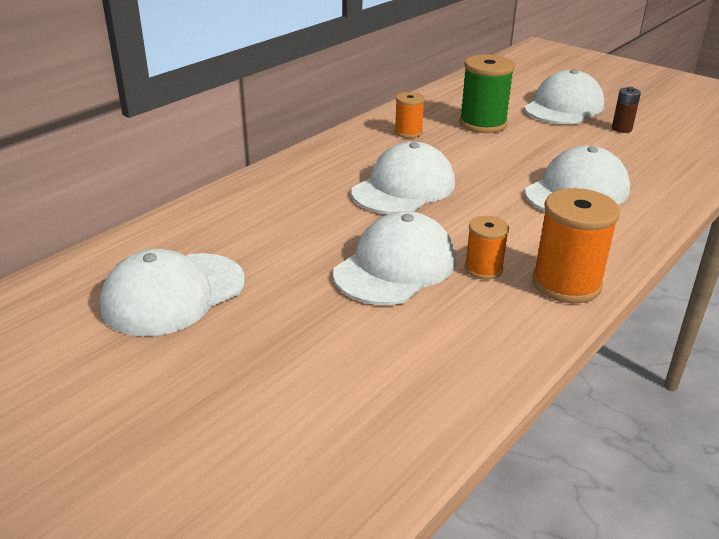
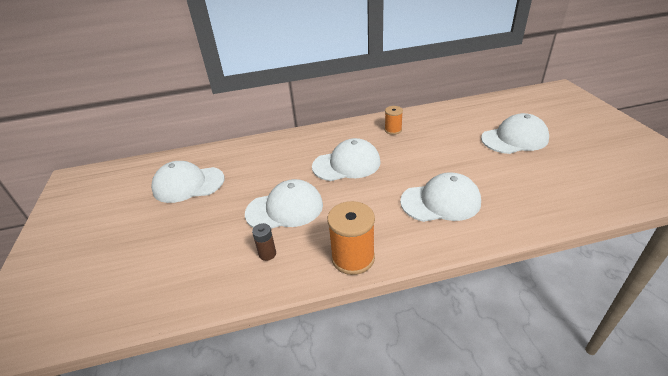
camera: 40 degrees right, 5 degrees up
(483, 124) = (443, 136): green spool -> none
(483, 269) = (323, 229): orange spool -> none
(621, 129) = (535, 167): brown battery -> brown battery (267, 254)

